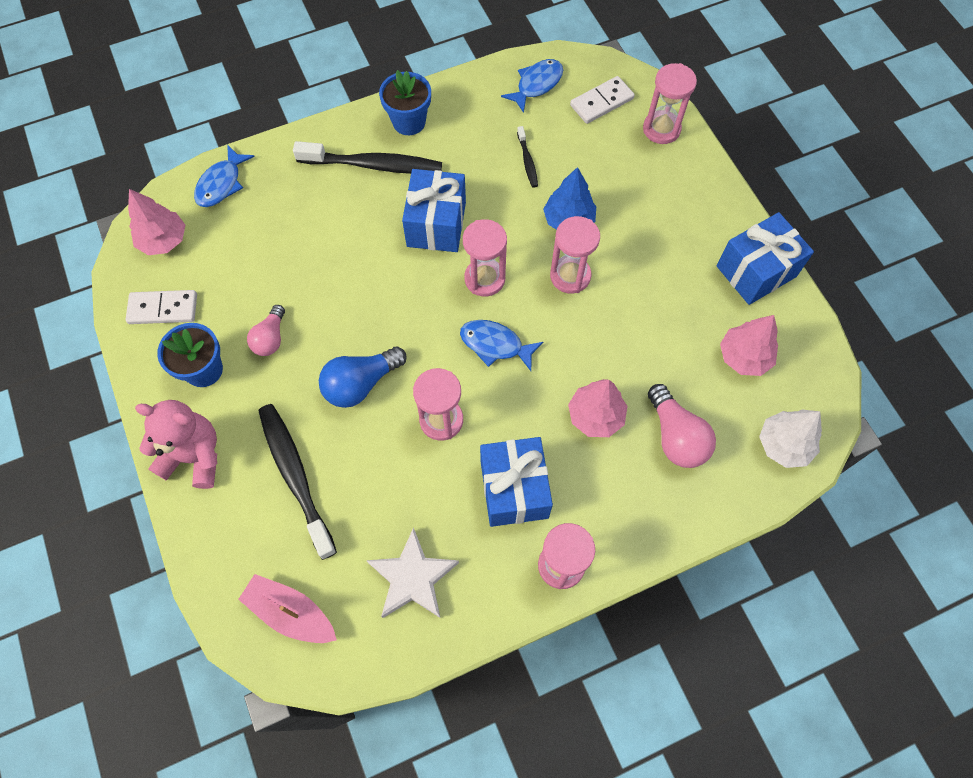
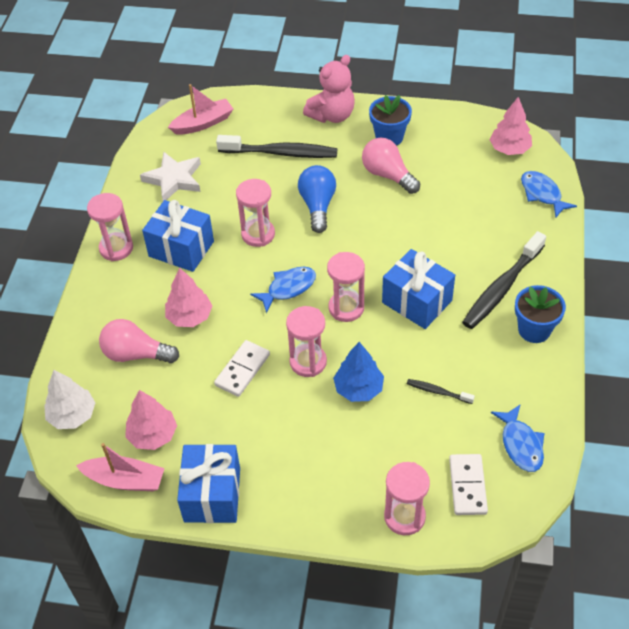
camera: 125 degrees right, 15 degrees down
(163, 309) = (451, 132): white domino -> white domino (242, 370)
(270, 338) = (388, 175): pink light bulb -> pink light bulb, size x1.52
(802, 349) = (125, 480): none -> pink boat

